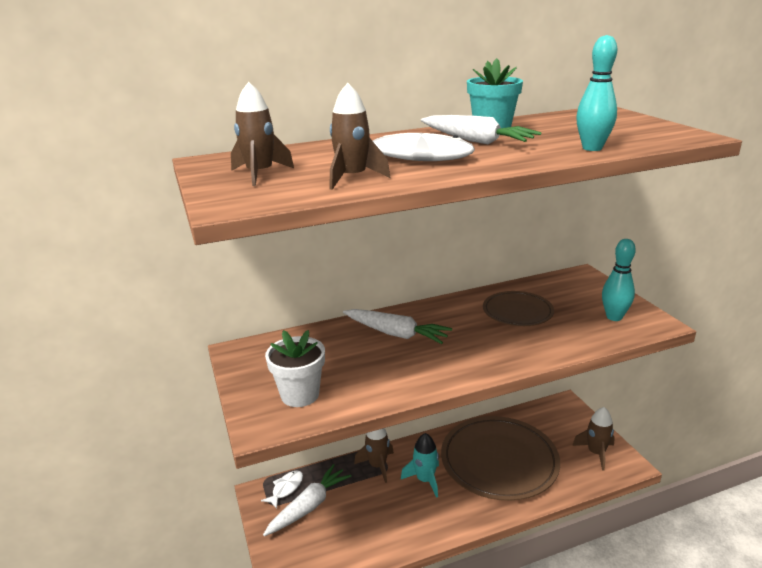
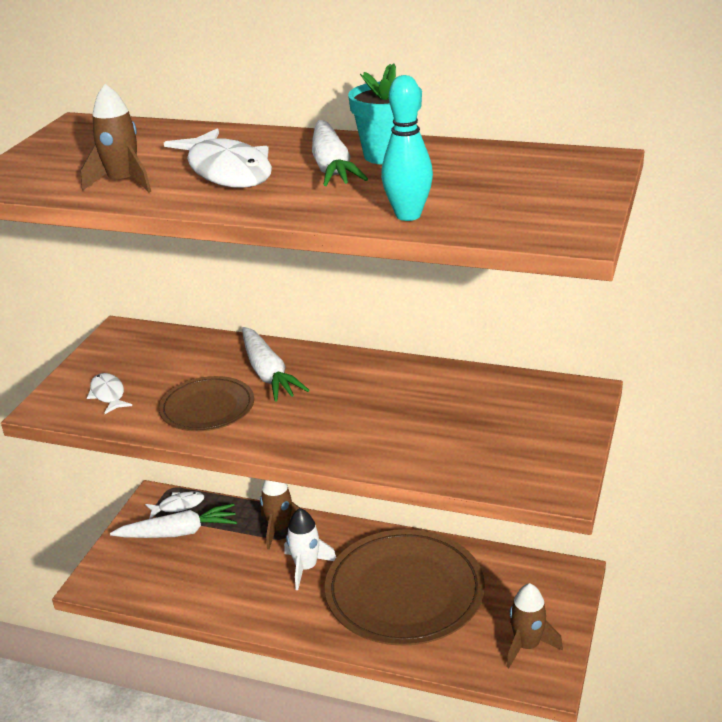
camera: 40 degrees right, 5 degrees up
(260, 174) = (76, 154): brown rocket -> none
(300, 395) = (108, 394): white flower pot -> white fish
(425, 480) = (306, 567): turquoise rocket -> white rocket
(517, 312) = (424, 403): brown plate -> brown plate (207, 408)
(614, 317) = (521, 458): turquoise bowling pin -> none

